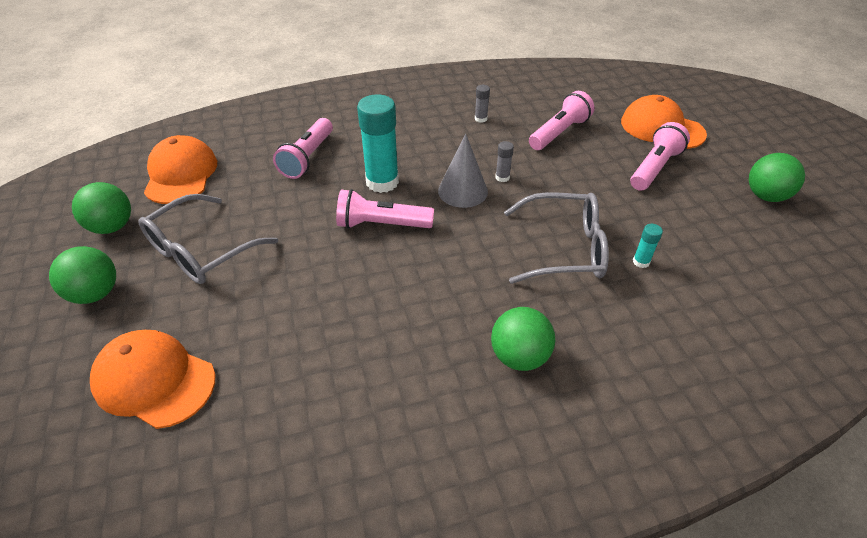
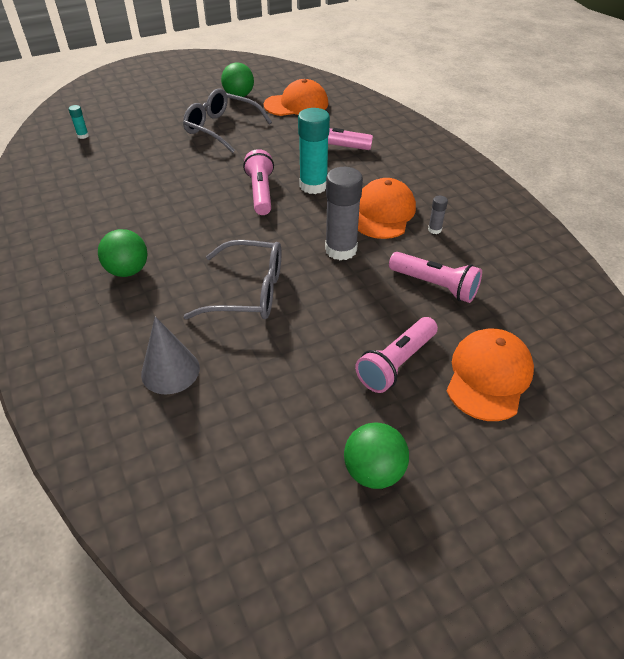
camera: 80 degrees right, 0 degrees up
(95, 293) = (182, 106): green ball -> none
(154, 380) = (119, 138): orange cap -> orange cap (383, 213)
(463, 191) = (313, 228): grey cone -> grey cone (170, 371)
(502, 177) = (341, 250): grey glue stick -> grey glue stick, size x2.27
(563, 248) = (248, 292): grey glasses -> grey glasses turned 75 degrees counterclockwise
(641, 262) = (237, 343): turquoise glue stick -> turquoise glue stick (83, 136)
(654, 168) = (396, 363): pink flashlight -> pink flashlight turned 105 degrees clockwise

